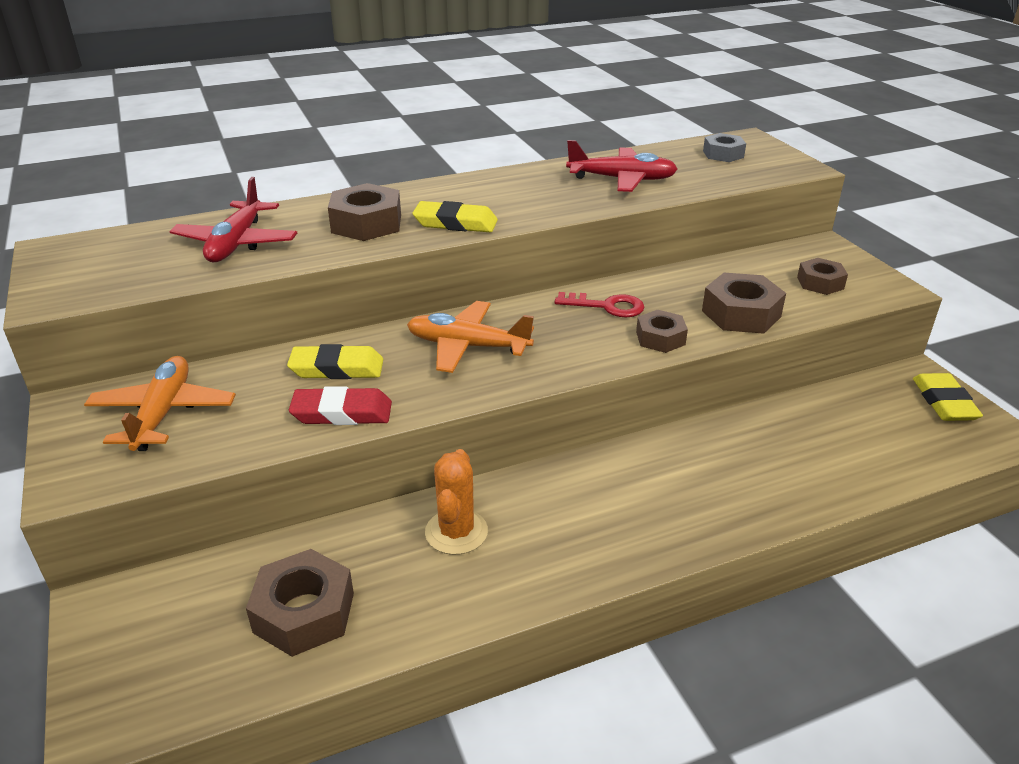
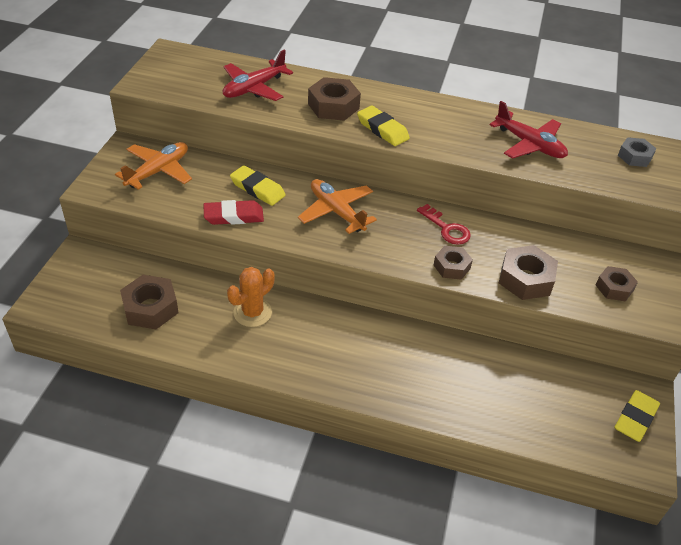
camera: 35 degrees right, 10 degrees up
(342, 413) = (233, 216): red eraser -> red eraser turned 45 degrees counterclockwise

